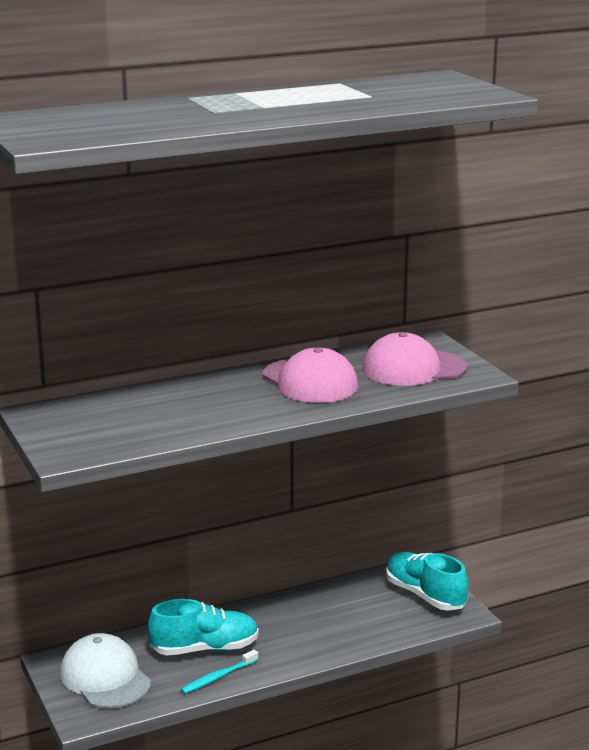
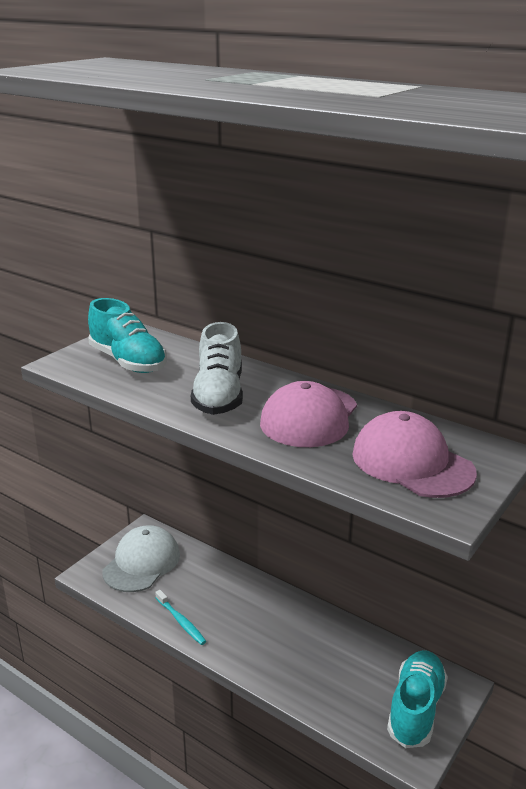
camera: 60 degrees right, 5 degrees up
(204, 649) = (214, 597): turquoise shoe -> turquoise shoe (128, 361)
(218, 677) = (181, 621): turquoise toothbrush -> turquoise toothbrush turned 150 degrees counterclockwise
(230, 404) = (219, 395): none -> white shoe

